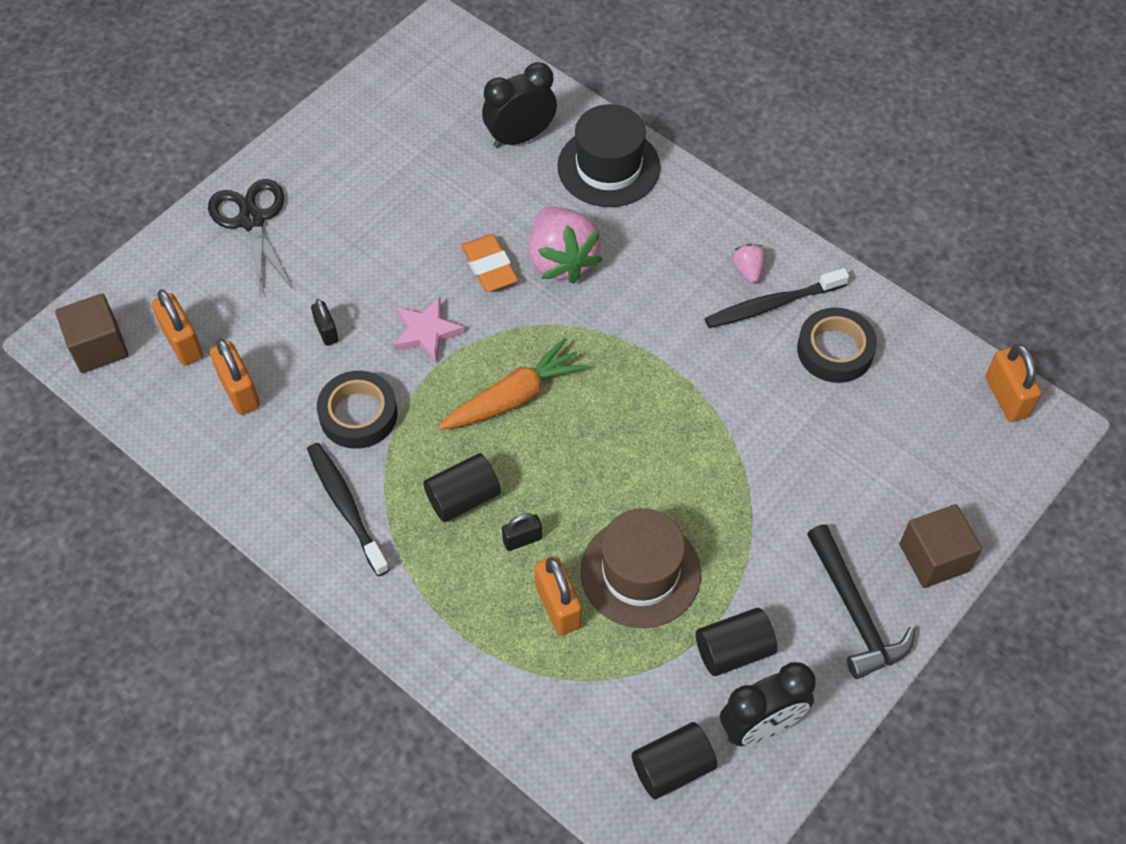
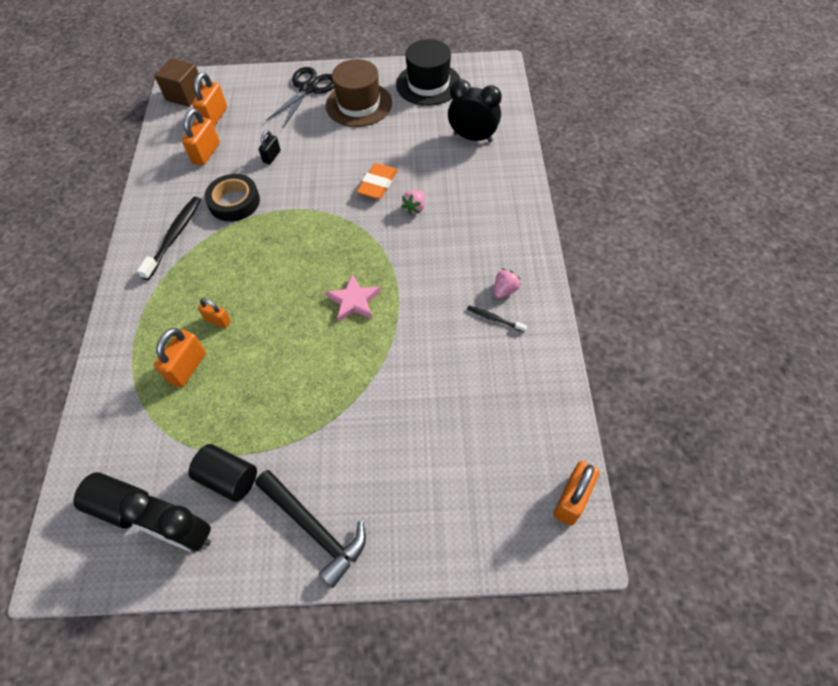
camera: 50 degrees right, 0 degrees up
(426, 332) = (310, 190): pink star -> pink star (354, 301)
(463, 498) = (222, 277): black cylinder -> none
(514, 397) = (306, 252): orange carrot -> none
(522, 539) = (218, 320): black padlock -> orange padlock
(561, 260) = (415, 208): pink strawberry -> pink strawberry, size x0.46
(608, 167) = (498, 182): black hat -> black hat (428, 84)
(640, 572) = (244, 390): brown hat -> brown hat (359, 104)
(772, 305) = (494, 319): black toothbrush -> black toothbrush, size x0.53
(835, 350) = (498, 374): black tape -> none
(855, 612) = (314, 528): black hammer -> black hammer turned 75 degrees counterclockwise
(934, 558) = (399, 547): brown cube -> none

